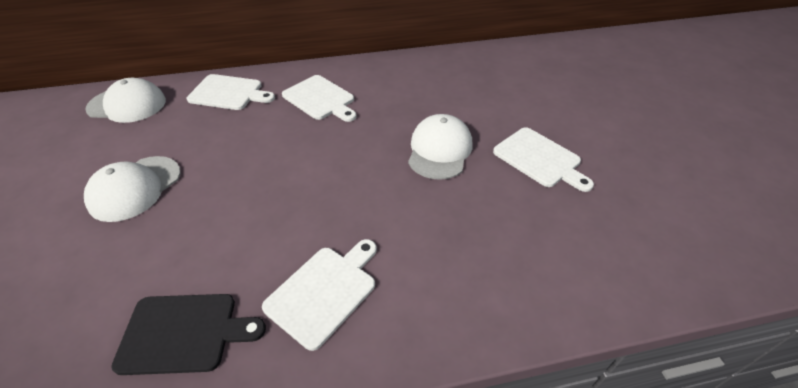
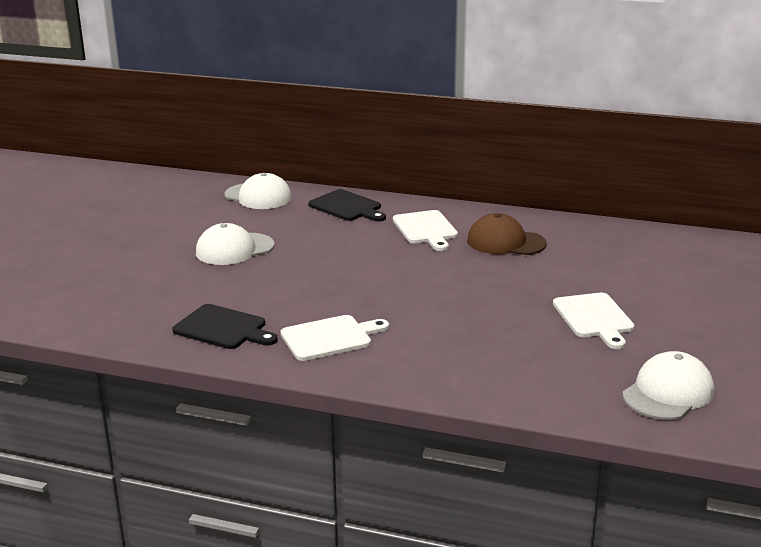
camera: 30 degrees right, 20 degrees down
(229, 93) = (347, 207): white cutting board -> black cutting board
(399, 93) = (505, 242): none -> brown cap
(439, 150) = (503, 289): white cap -> white cap (668, 393)

